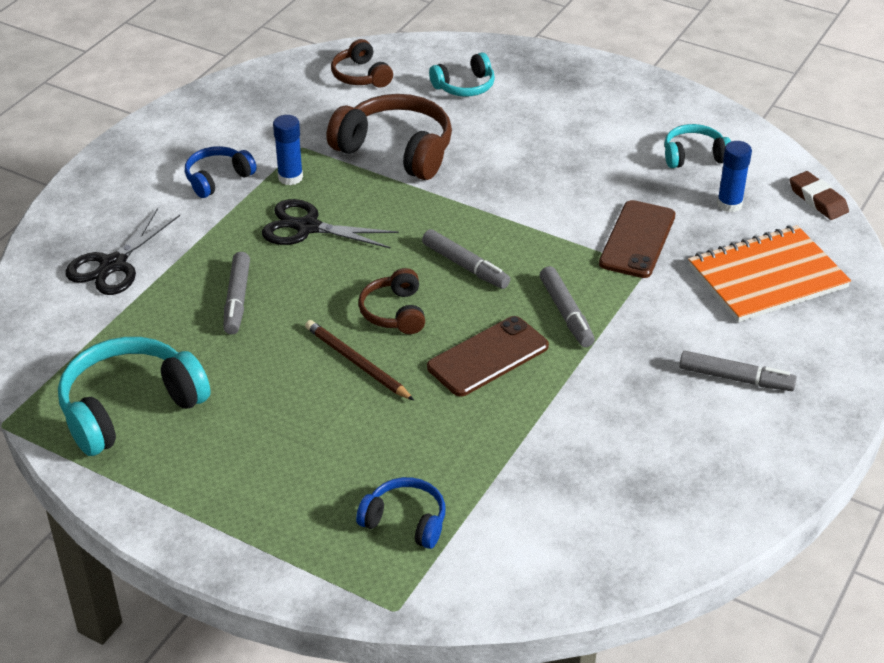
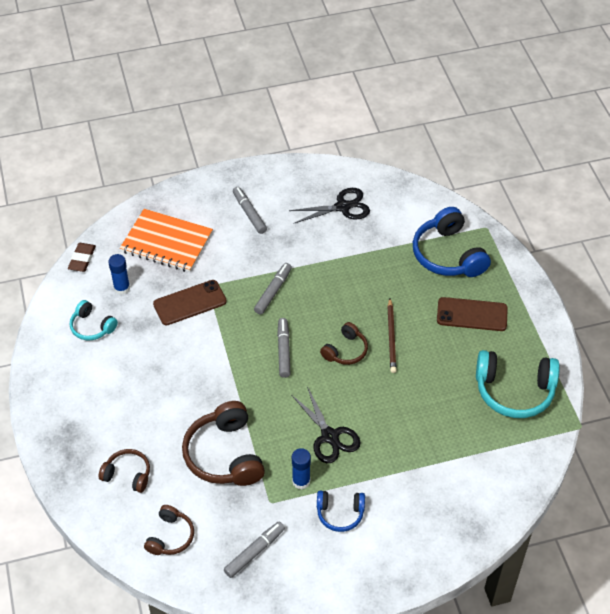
camera: 135 degrees left, 10 degrees up
(113, 265) = (452, 491): black scissors -> black scissors (343, 207)
(237, 299) = (410, 416): grey marker -> grey marker (254, 552)
(405, 521) = (448, 255): blue headphones -> blue headphones, size x1.79
(465, 86) = (127, 474): turquoise headphones -> brown headphones
(488, 357) = (332, 297): brown phone -> brown phone (472, 314)

